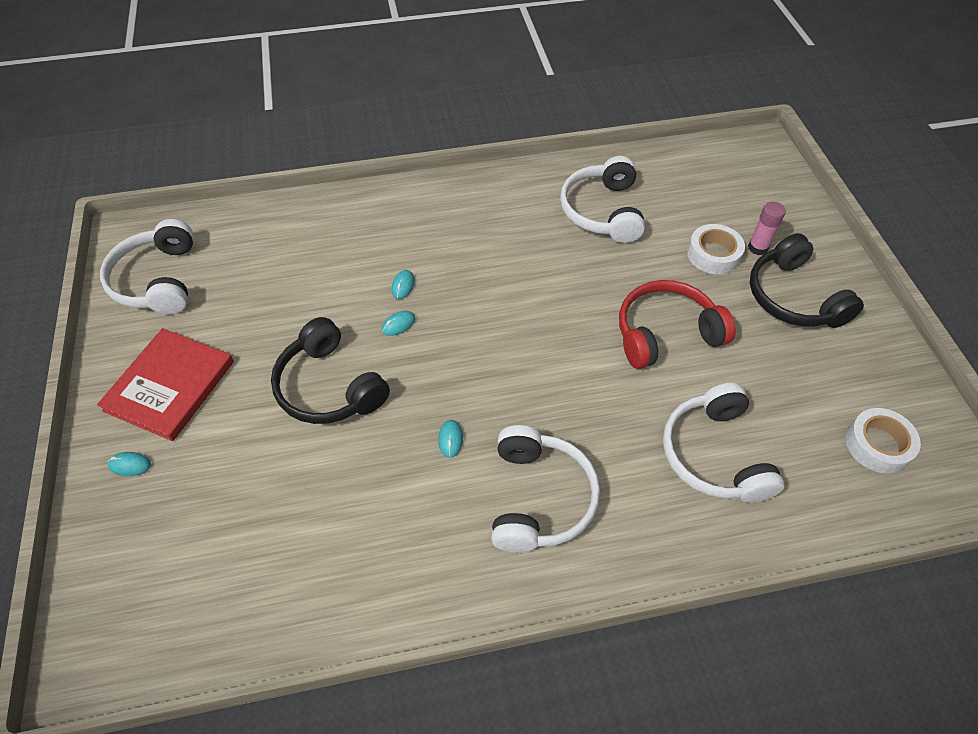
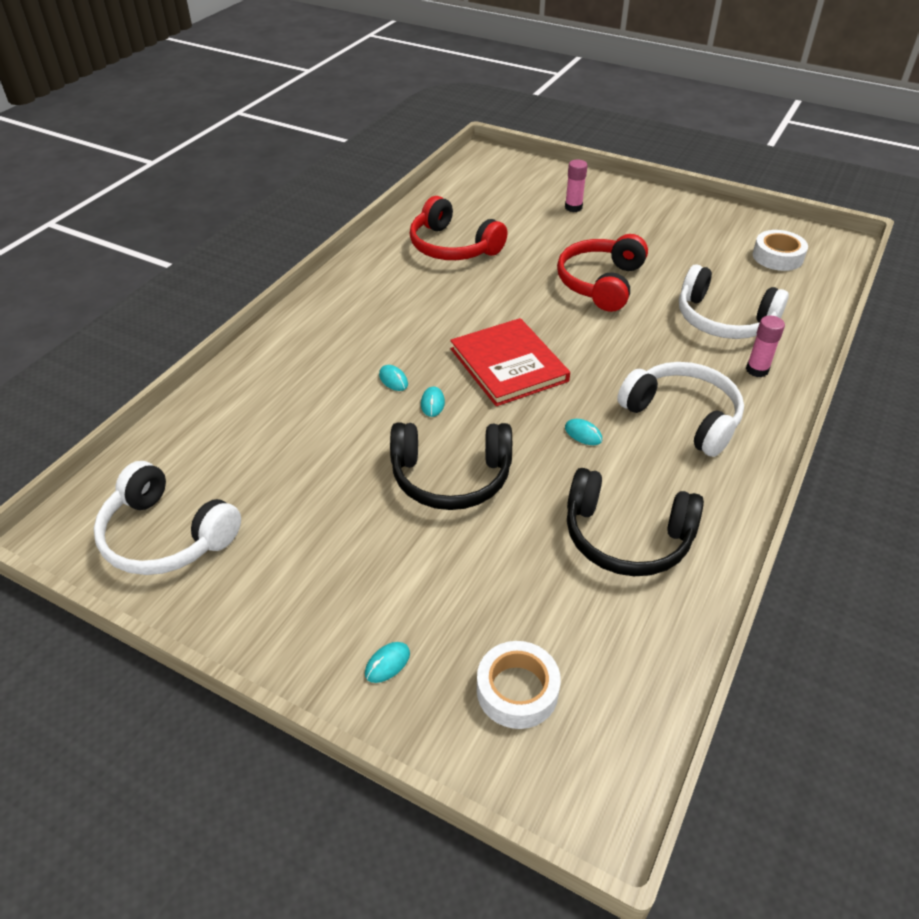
camera: 50 degrees left, 10 degrees down
(169, 386) = (321, 588): red book -> red book (508, 365)
(602, 211) = (452, 247): white headphones -> red headphones
(665, 522) = (757, 370): none -> pink glue stick
(713, 254) = (556, 226): white tape -> white tape (517, 690)
(793, 297) = (631, 219): black headphones -> black headphones (626, 537)

